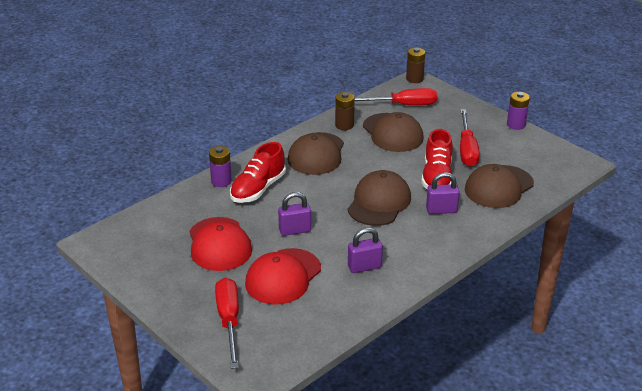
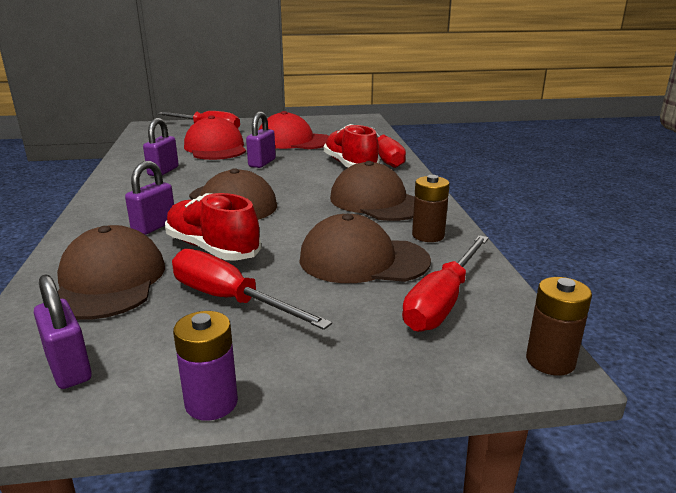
camera: 125 degrees right, 10 degrees down
(221, 181) = (385, 157): purple battery -> red screwdriver
(545, 158) = (69, 368): none -> purple padlock

